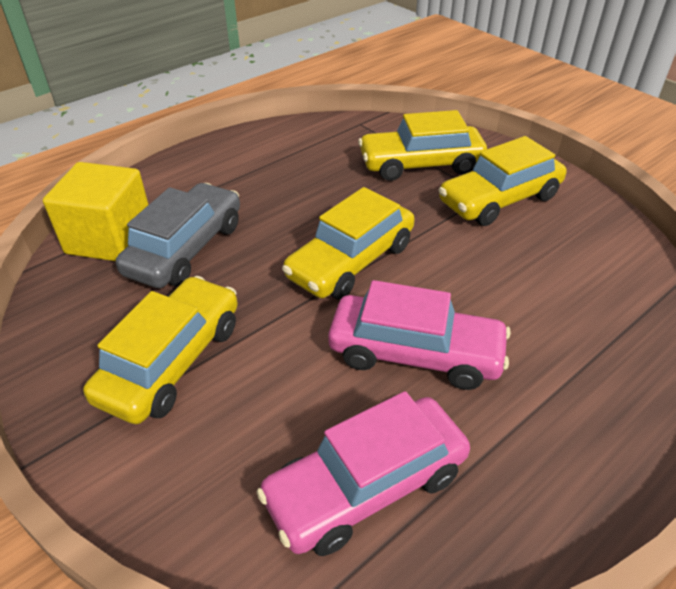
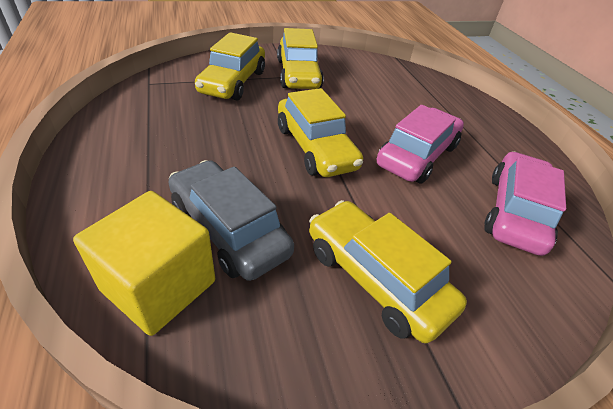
camera: 70 degrees left, 0 degrees up
(366, 485) = (515, 212): pink car -> pink car turned 150 degrees counterclockwise

